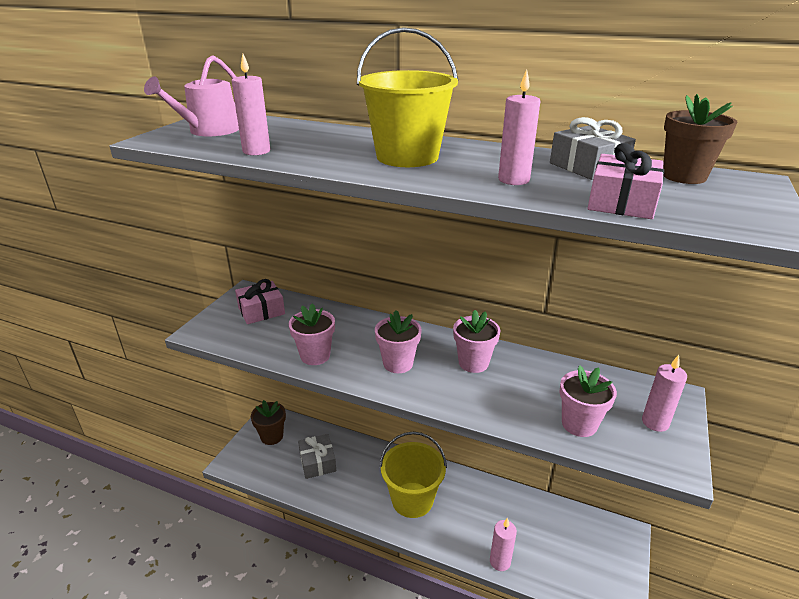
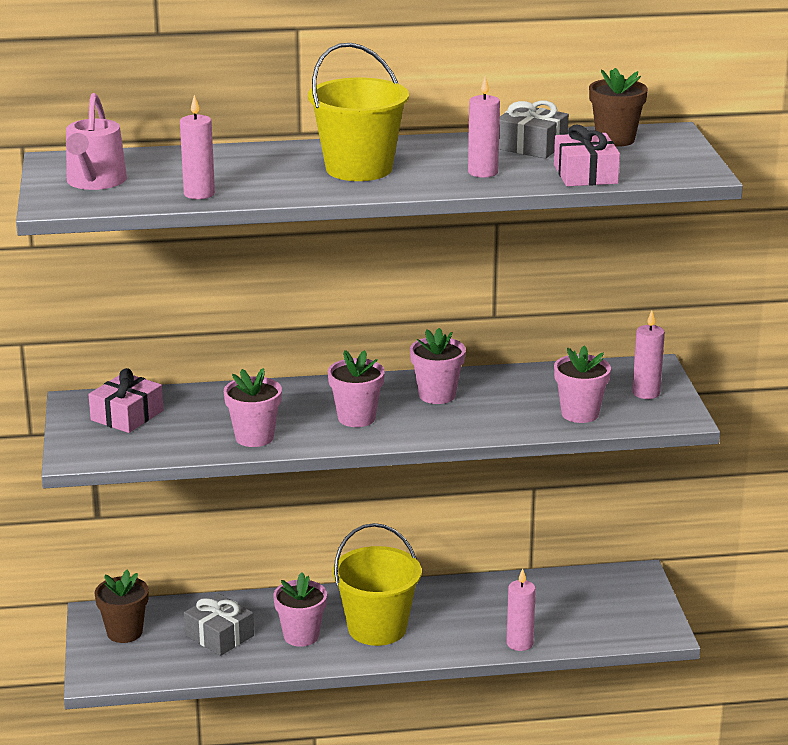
camera: 30 degrees left, 5 degrees down
(362, 484) = (301, 636): none -> pink flower pot

